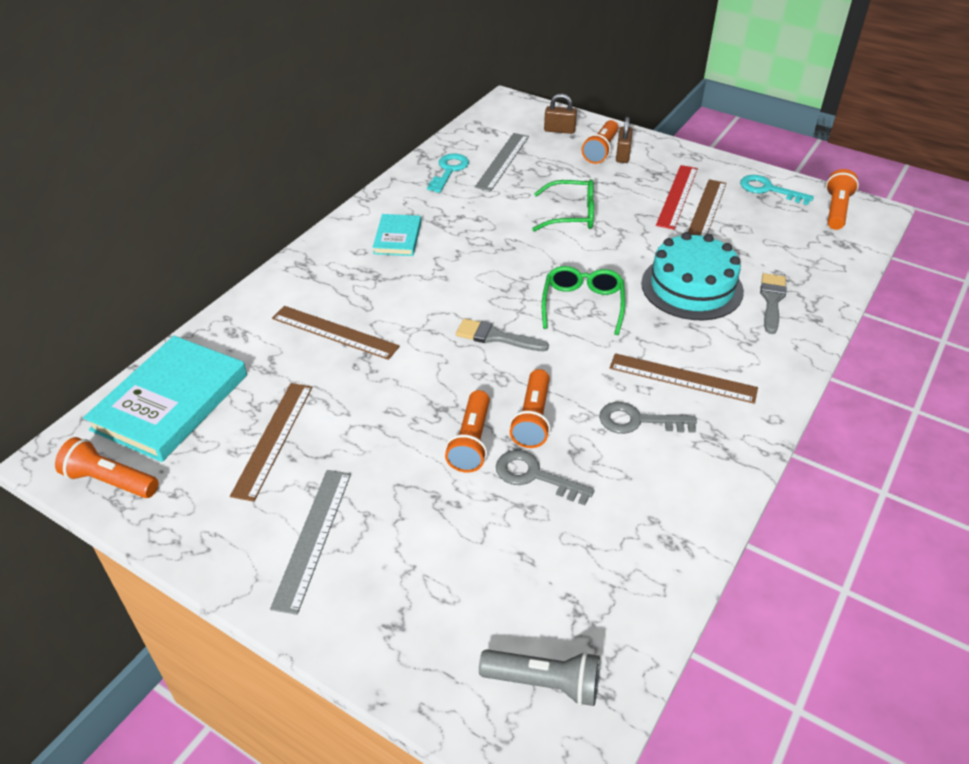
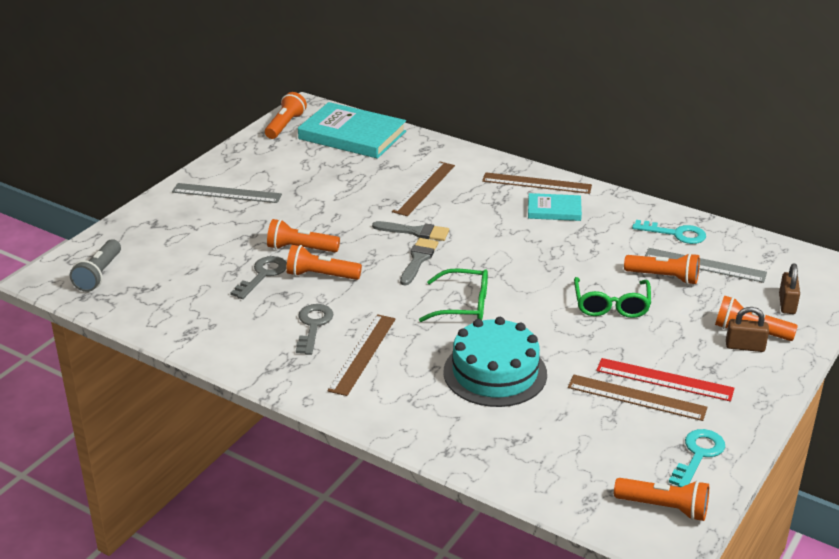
camera: 90 degrees right, 10 degrees down
(273, 439) = (313, 173): brown ruler -> brown ruler (536, 183)
(523, 183) = (664, 277): none -> orange flashlight
(772, 300) = (477, 424): grey brush -> grey brush (415, 232)

